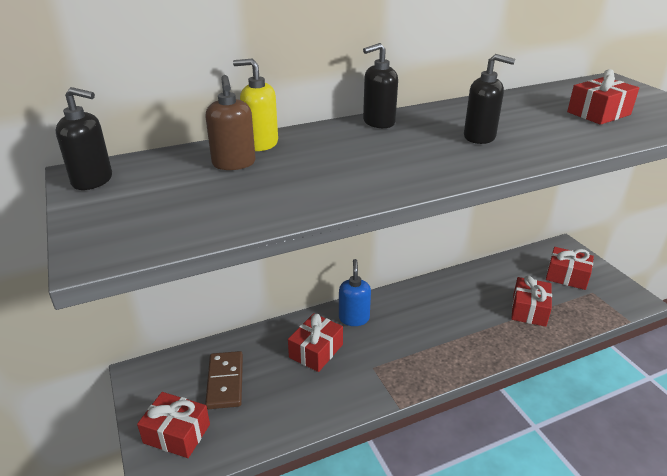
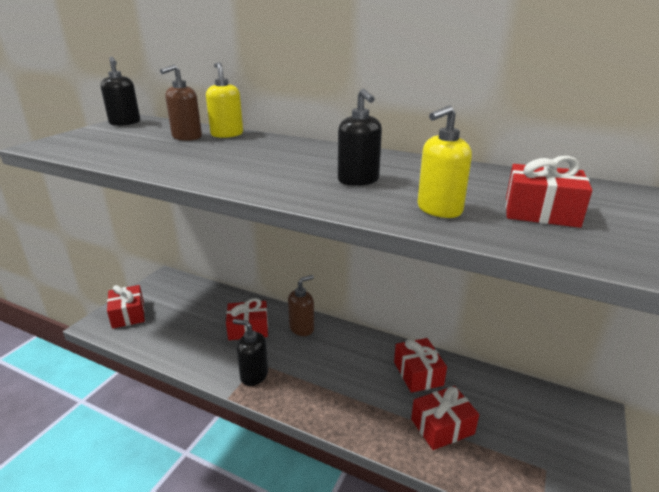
camera: 50 degrees right, 5 degrees down
(225, 382) = (184, 308): brown domino -> none
(354, 318) = (302, 328): blue soap dispenser -> brown soap dispenser
(378, 122) = (322, 148): black soap dispenser -> black soap dispenser (254, 375)
(567, 135) = (439, 210): none -> yellow soap dispenser
(567, 276) = (541, 435): red gift -> red gift (418, 373)

